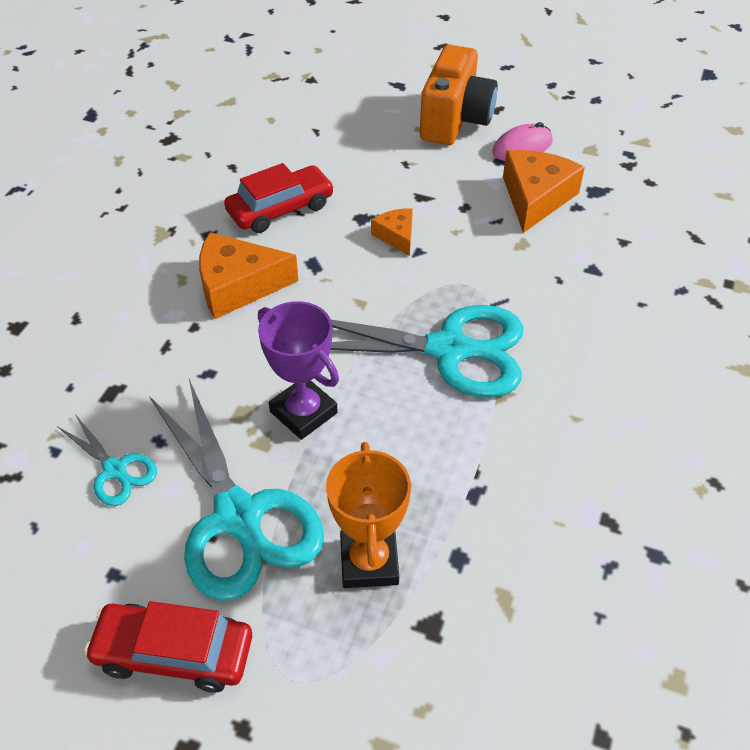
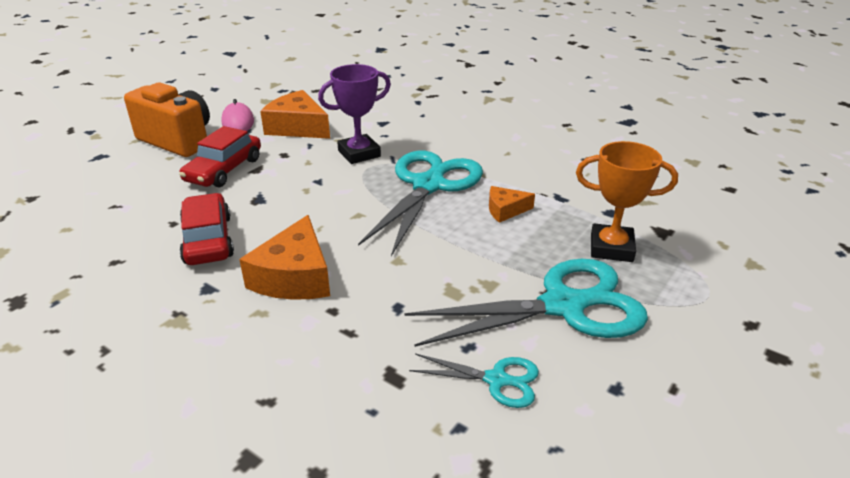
camera: 75 degrees left, 15 degrees down
(115, 470) = (496, 380): turquoise scissors -> turquoise scissors turned 45 degrees clockwise
(174, 653) = (692, 355): red car -> red car (224, 170)
(303, 412) = (464, 258): purple trophy -> purple trophy (359, 153)
(396, 236) = (293, 187): orange cheese -> orange cheese (505, 210)

